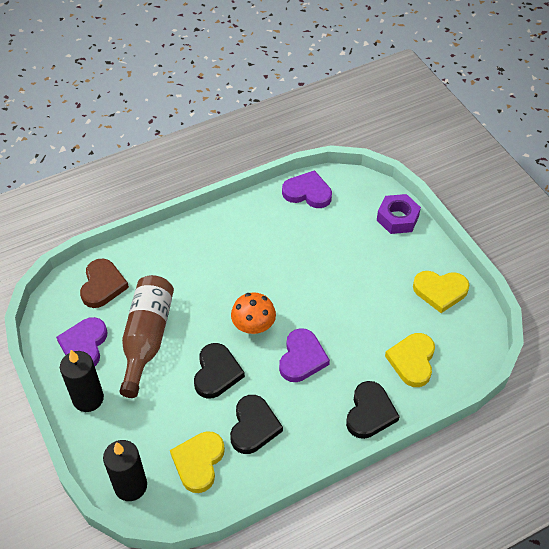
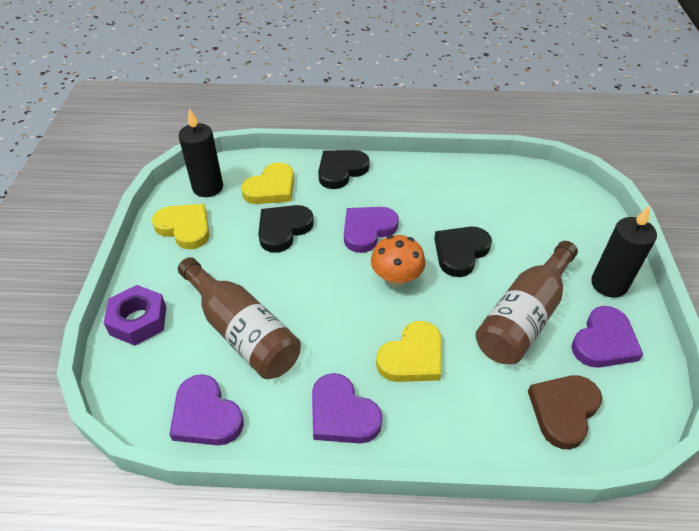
camera: 150 degrees left, 5 degrees down
(130, 486) = (580, 202): black candle -> black candle (208, 187)
(198, 462) = (511, 195): yellow heart -> yellow heart (412, 357)
(233, 226) = (342, 414): none -> purple heart
(253, 426) = (448, 199): black heart -> black heart (283, 229)
(328, 241) = (242, 331): none -> brown bottle

